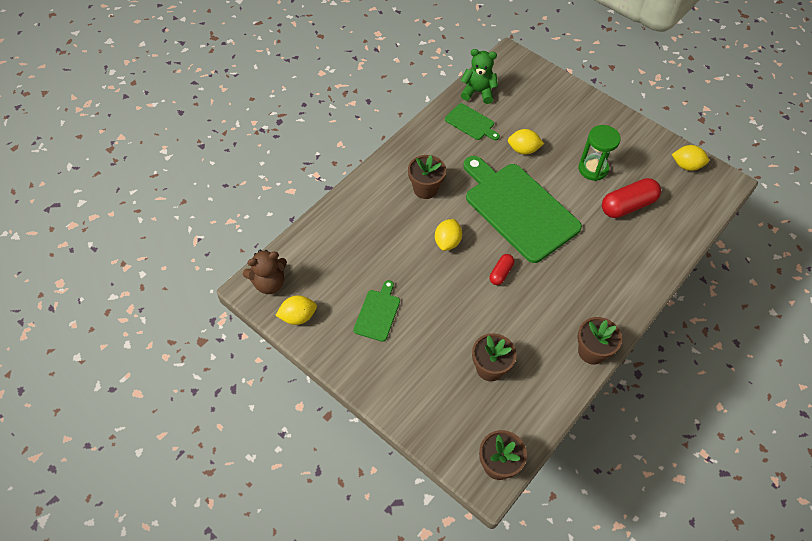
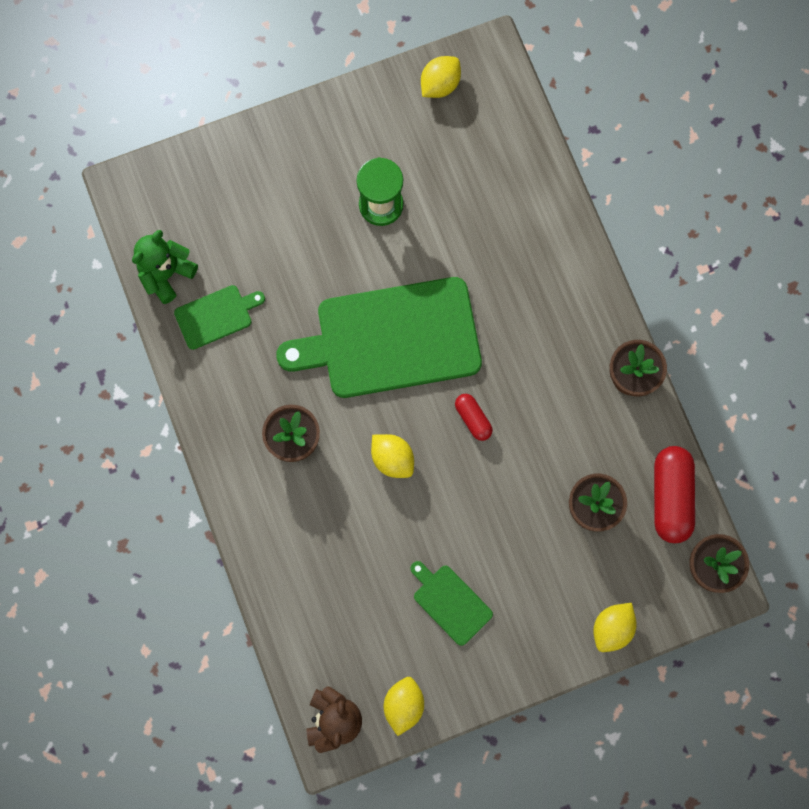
camera: 60 degrees left, 20 degrees up
(523, 150) = (301, 274): yellow lemon -> yellow lemon (612, 628)
(627, 205) = (459, 200): red capsule -> red capsule (670, 497)

